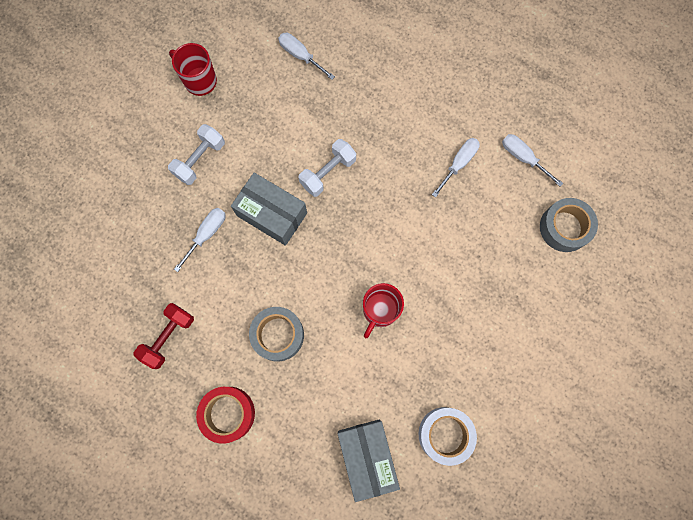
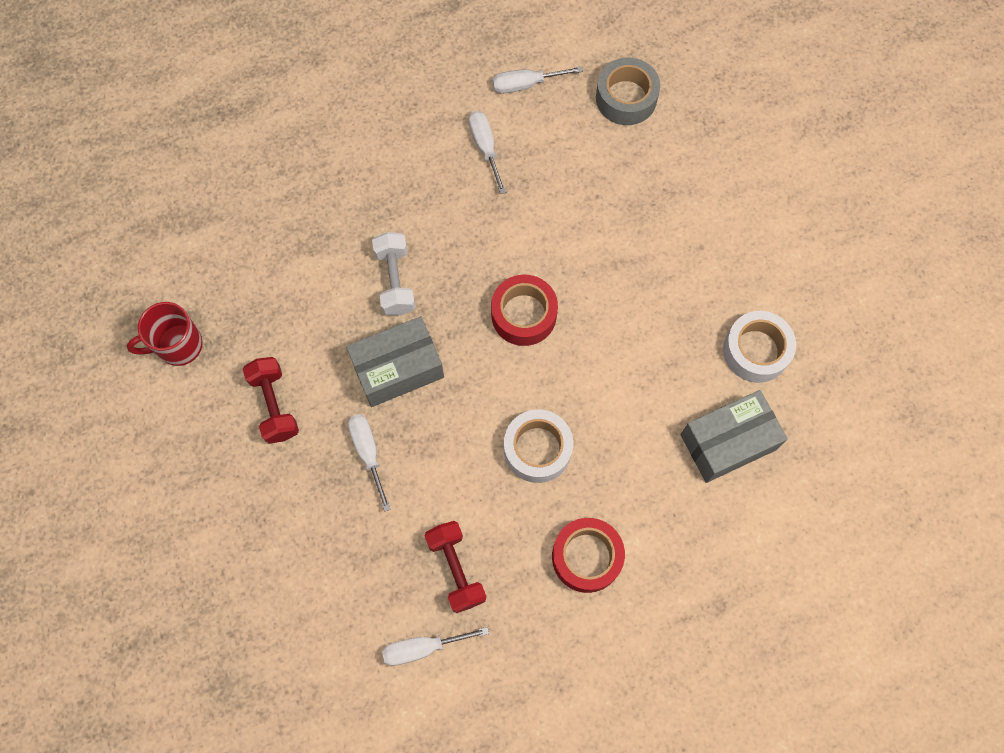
camera: 55 degrees left, 5 degrees down
(200, 160) = (274, 405): white dumbbell -> red dumbbell
(278, 335) = (537, 449): grey tape -> white tape
(300, 56) = (237, 220): white screwdriver -> white screwdriver (422, 647)
(361, 265) = (524, 315): none -> red tape
(367, 456) = (728, 442): grey box -> grey box turned 45 degrees counterclockwise
(379, 311) = (585, 329): red mug -> none

